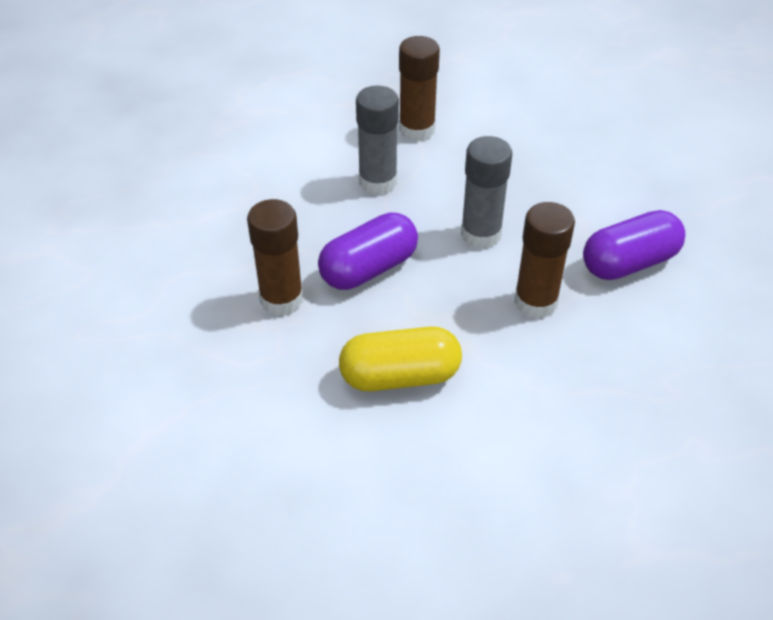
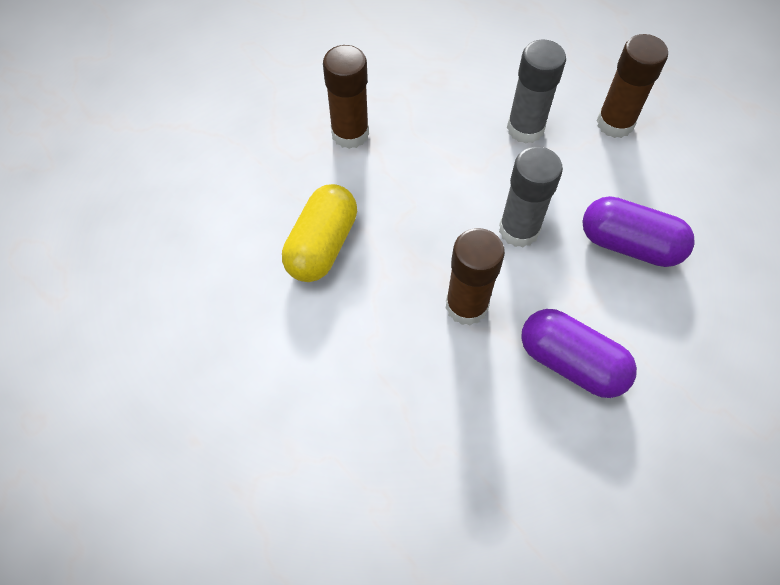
camera: 60 degrees right, 15 degrees up
(368, 269) = (420, 171): purple capsule -> purple capsule (629, 244)
(400, 376) = (322, 245): yellow capsule -> yellow capsule turned 60 degrees clockwise

